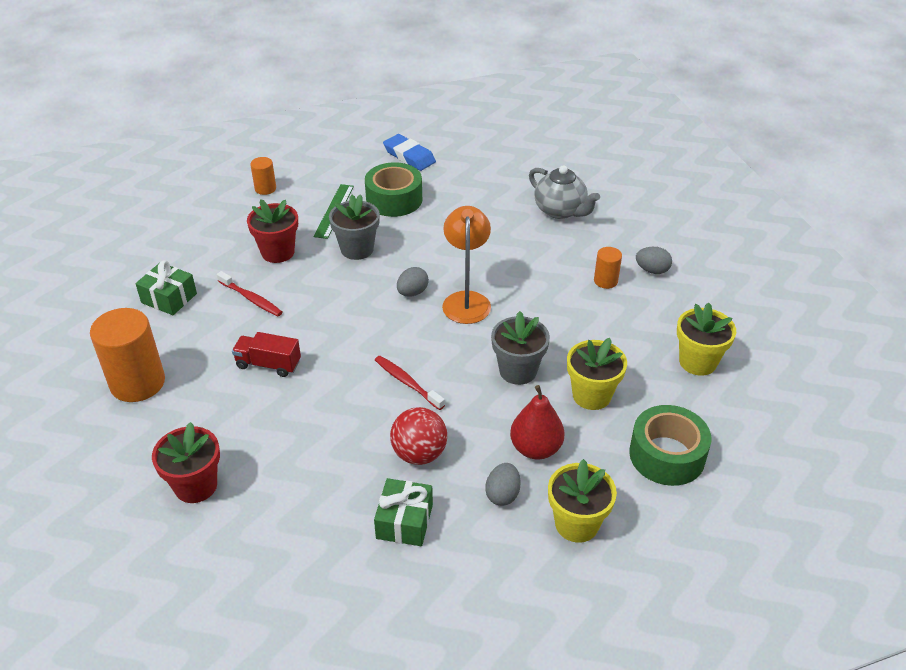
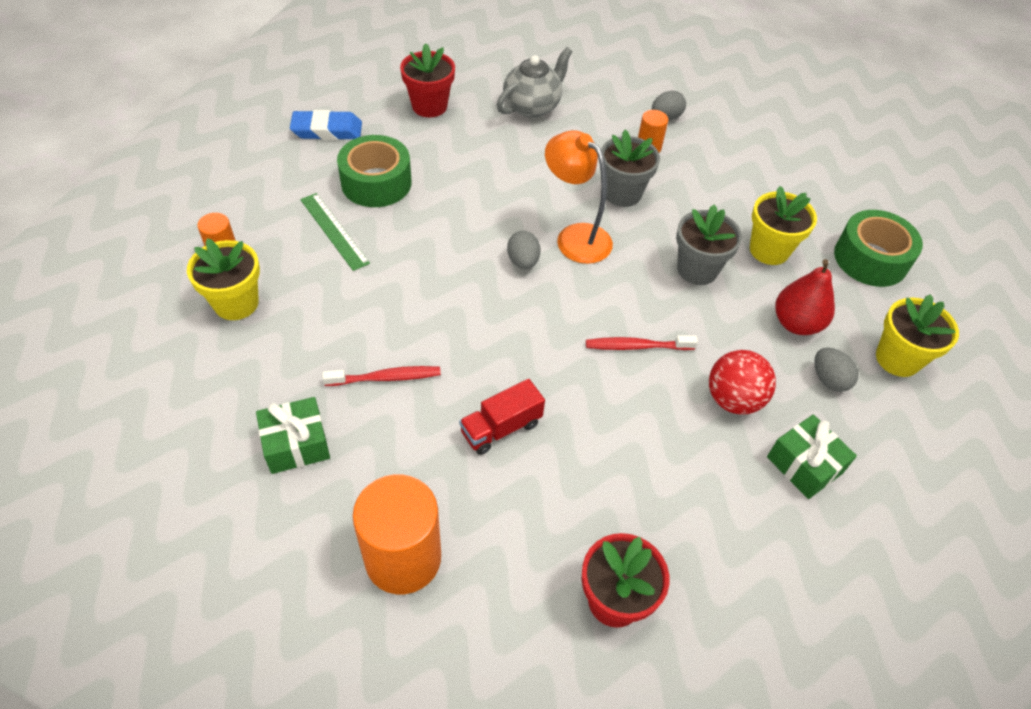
camera: 50 degrees left, 10 degrees up
(278, 252) = (340, 311): red flower pot -> red flower pot (429, 106)
(357, 249) = (414, 254): grey flower pot -> grey flower pot (622, 193)
(560, 211) = (532, 106): grey teapot -> grey teapot turned 45 degrees counterclockwise
(697, 362) = (790, 172): yellow flower pot -> yellow flower pot (236, 303)

